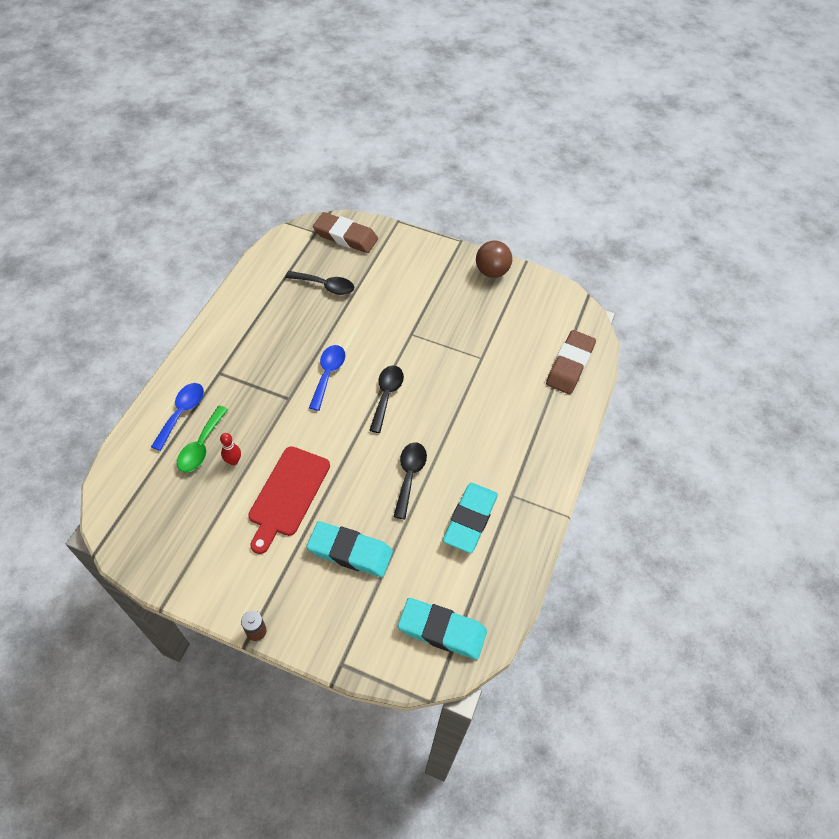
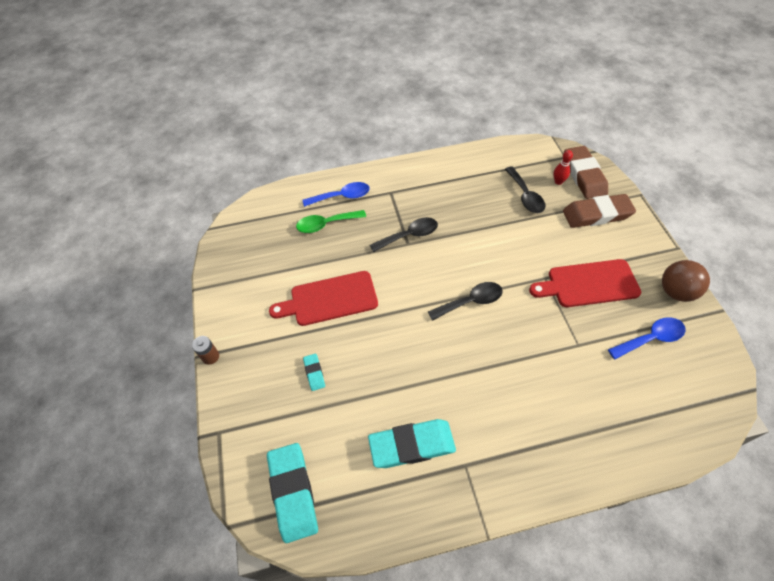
camera: 60 degrees right, 0 degrees up
(233, 461) = (330, 249): red bowling pin -> red bowling pin (558, 182)
(328, 374) = (451, 252): blue spoon -> blue spoon (650, 338)
(350, 551) = (314, 373): turquoise eraser -> turquoise eraser, size x0.47
(409, 476) = (413, 369): black spoon -> black spoon (409, 235)
(441, 313) = (588, 284): none -> red cutting board
(570, 365) = (653, 426): brown eraser -> brown eraser (597, 214)

